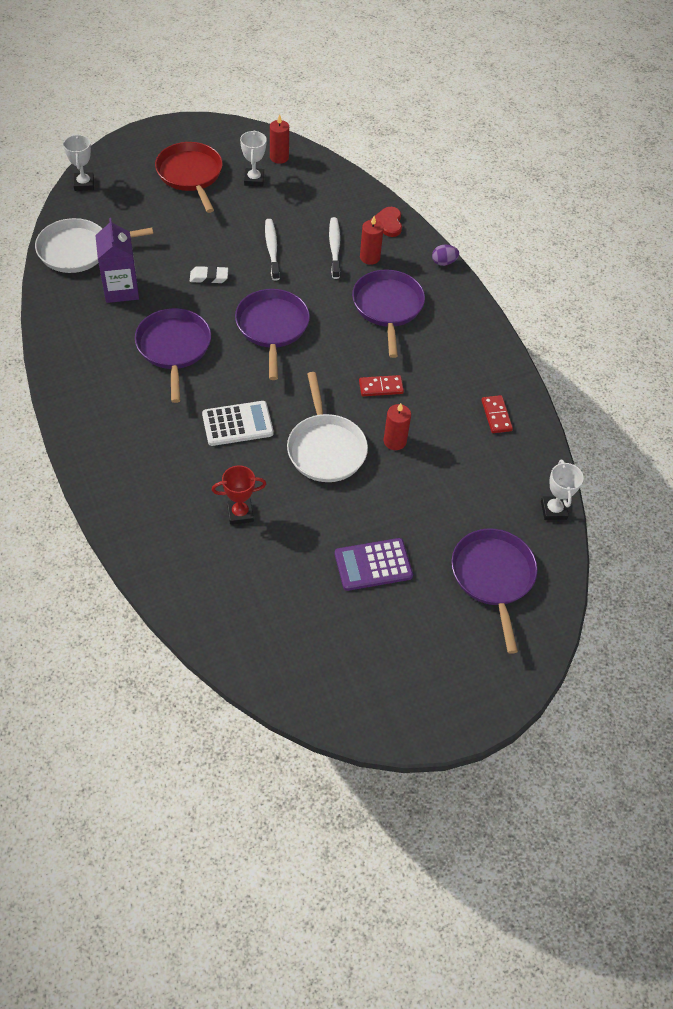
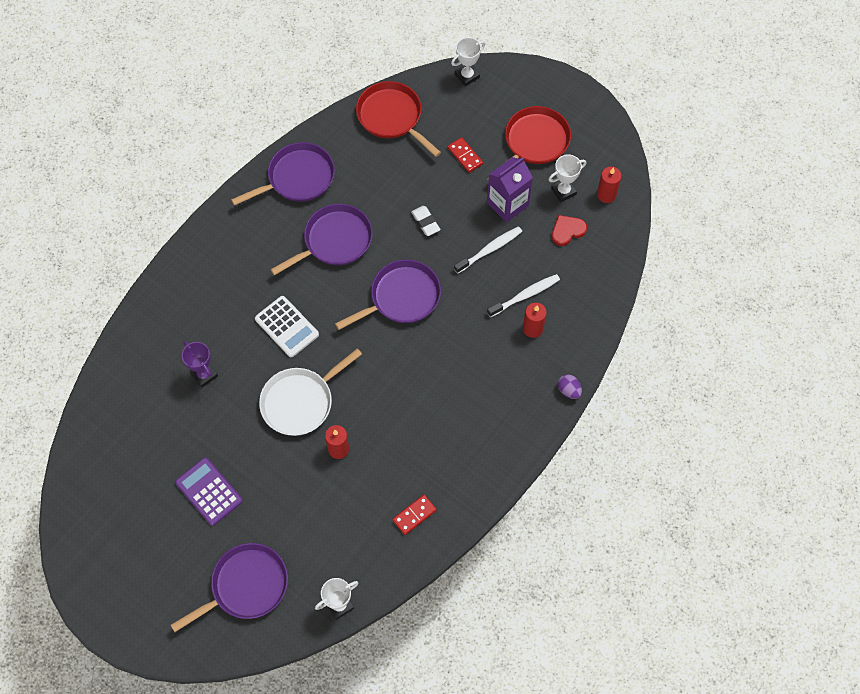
camera: 65 degrees right, 10 degrees up
(78, 250) = (392, 117): white pan -> red pan
(121, 289) = (371, 170): purple carton -> purple carton (507, 204)
(240, 513) = (204, 375): red trophy -> purple trophy
(381, 387) = (389, 410): red domino -> red domino (465, 156)
(388, 223) = (586, 322): red heart -> red heart (567, 231)
(388, 307) = (483, 372): purple pan -> purple pan (298, 178)

